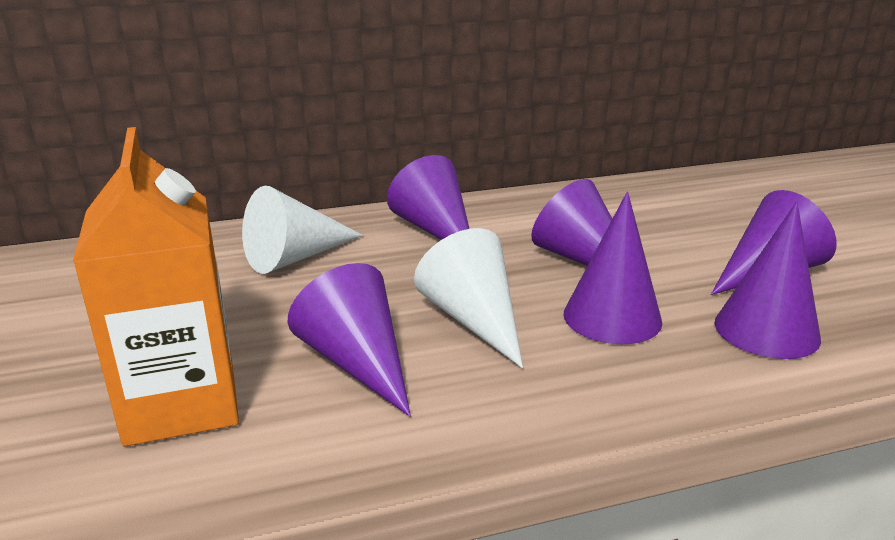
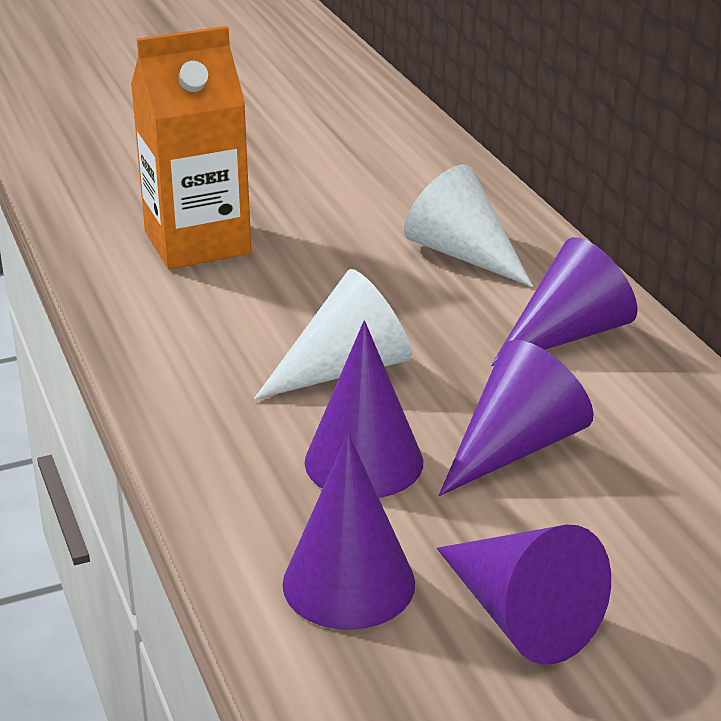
camera: 85 degrees right, 5 degrees up
(357, 362) = (259, 311): purple cone -> none

